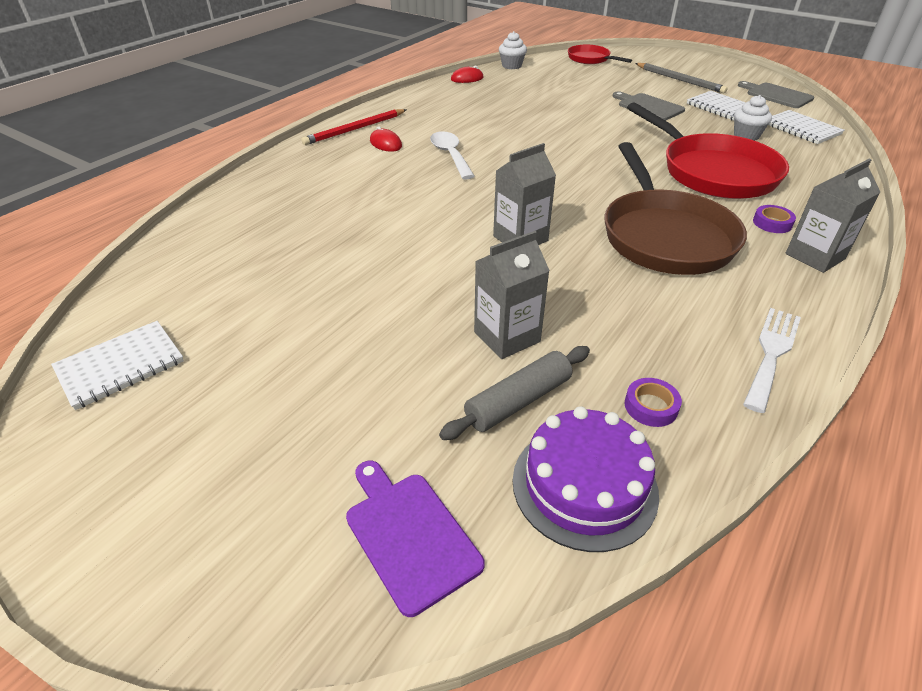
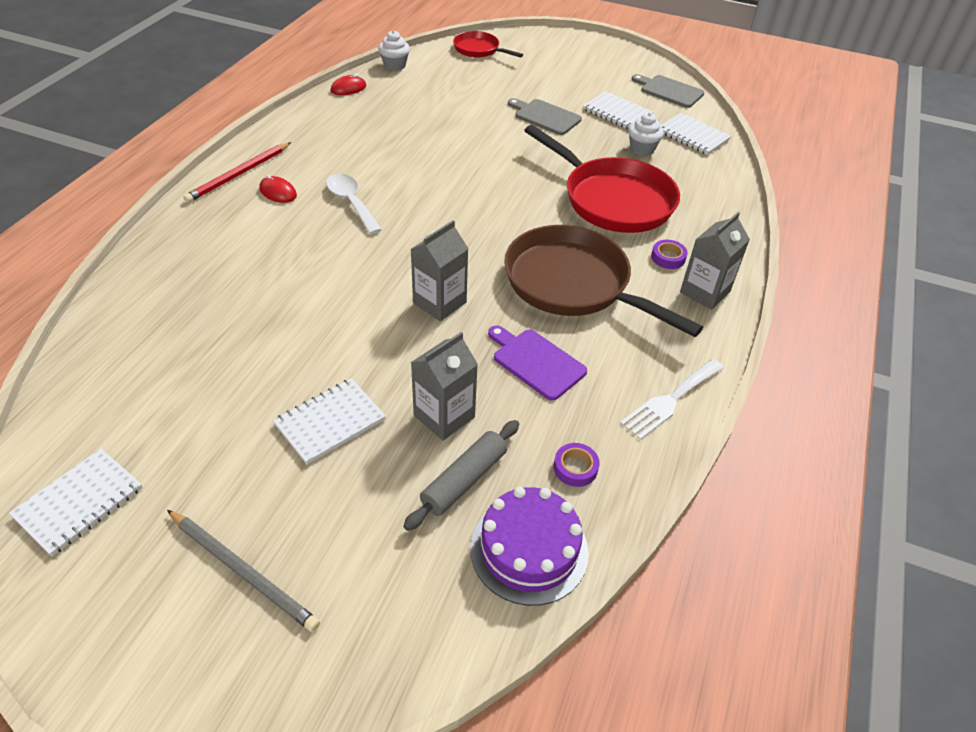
camera: 15 degrees left, 5 degrees up
(386, 327) = (330, 422): none -> white notebook
(409, 535) = (394, 618): purple cutting board -> purple cutting board (536, 362)
(664, 236) = (573, 284): brown pan -> brown pan turned 150 degrees clockwise
(680, 80) = (574, 75): grey pencil -> grey pencil (243, 571)
(771, 353) = (670, 400): white fork -> white fork turned 150 degrees counterclockwise

